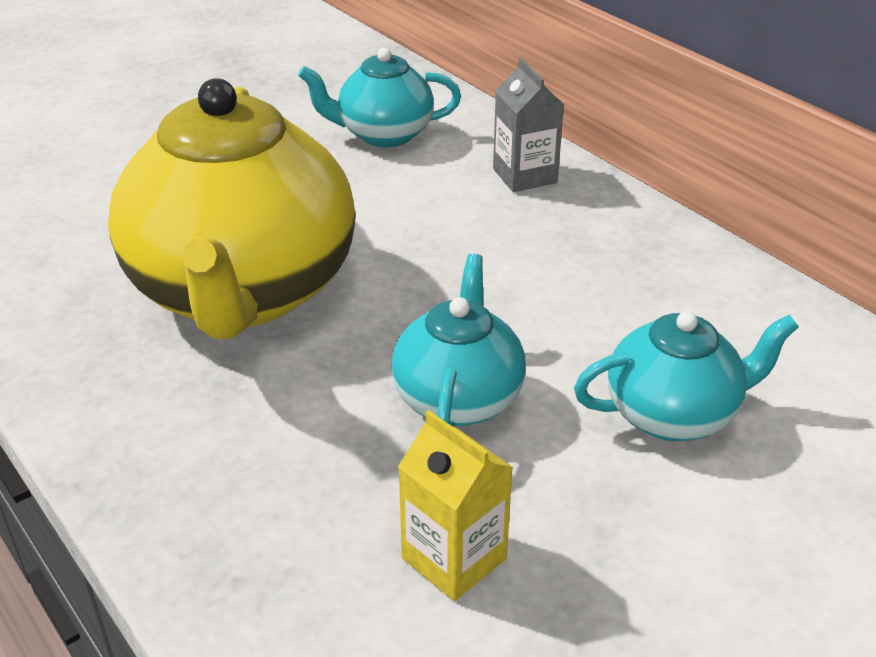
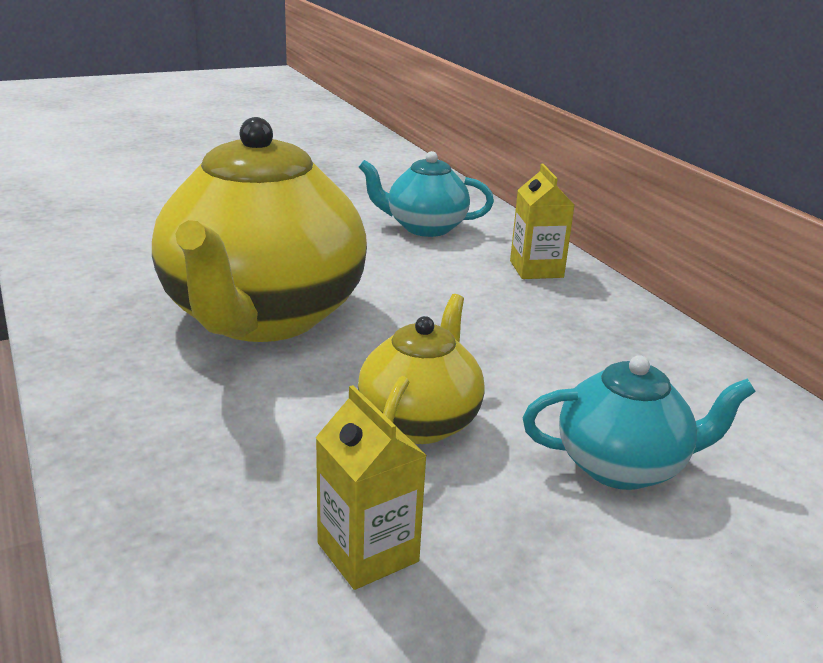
camera: 10 degrees right, 10 degrees down
(458, 398) = (420, 421): turquoise teapot -> yellow teapot
(524, 176) = (536, 269): grey carton -> yellow carton

